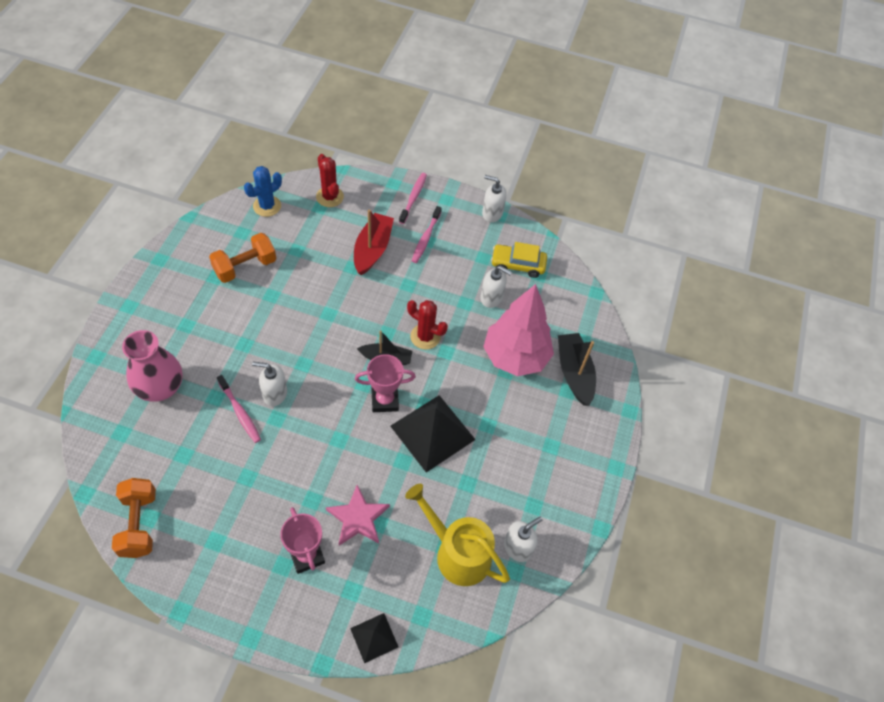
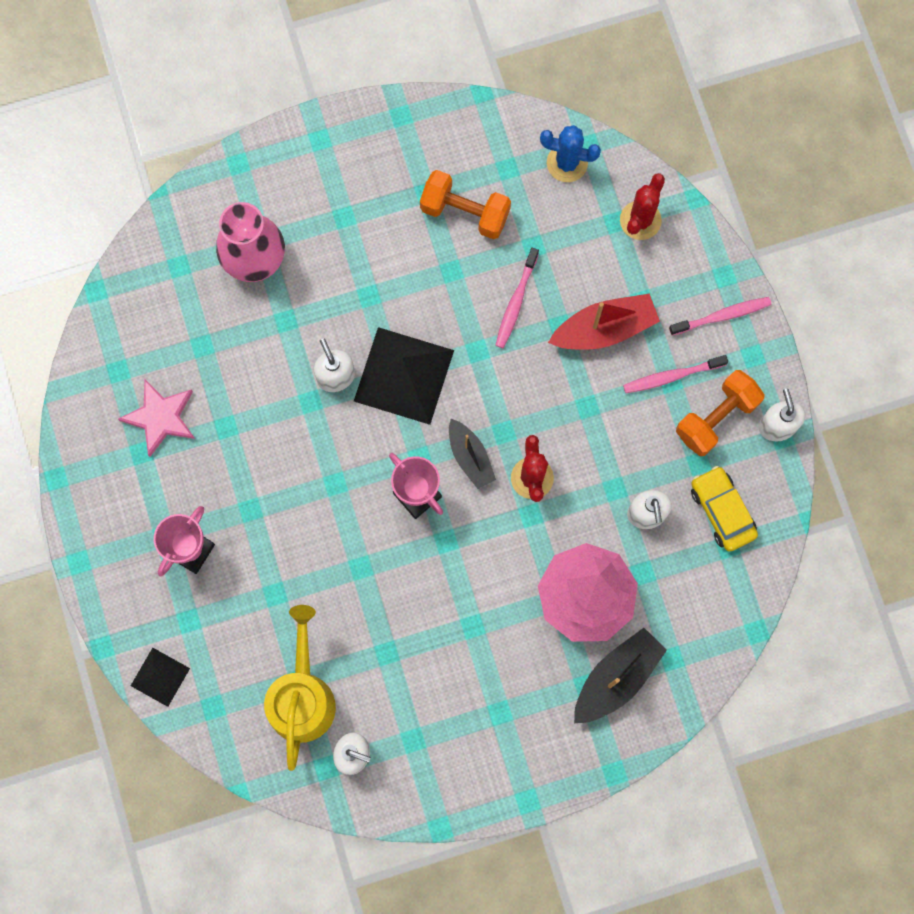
camera: 60 degrees right, 20 degrees up
(139, 524) = (105, 368): orange dumbbell -> orange dumbbell (716, 418)
(240, 412) = (288, 359): pink toothbrush -> pink toothbrush (516, 302)
(358, 518) = (265, 570): pink star -> pink star (160, 417)
(432, 432) = (418, 574): black pyramid -> black pyramid (404, 375)

